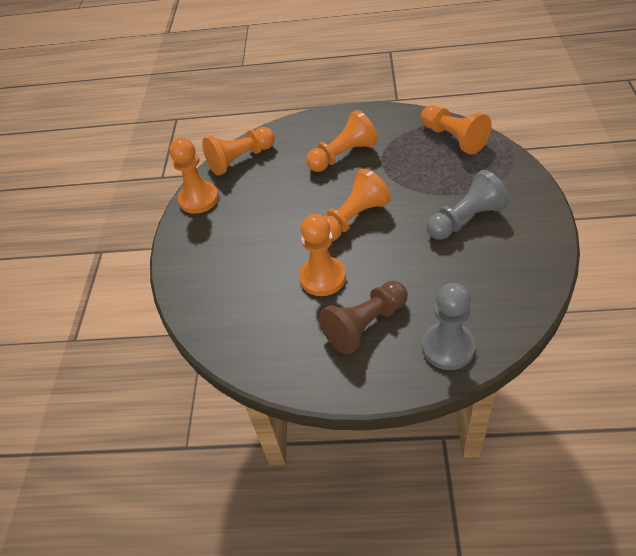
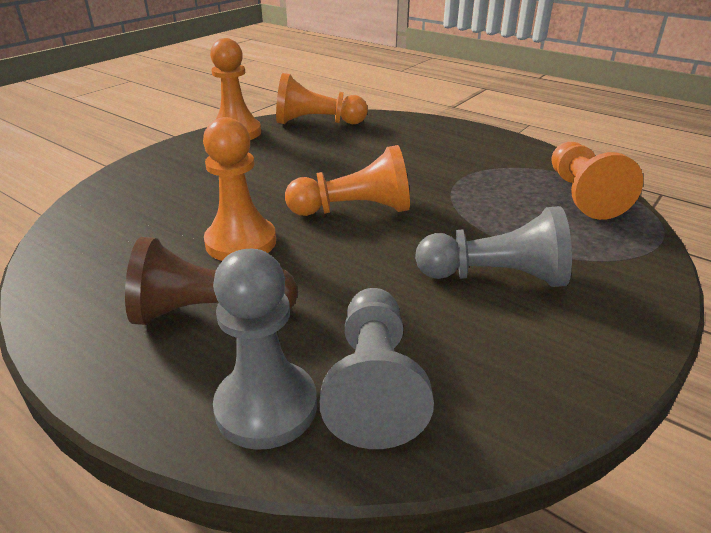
camera: 30 degrees right, 15 degrees down
(343, 155) = (422, 158): orange pawn -> none
(475, 308) = (374, 384): none -> grey pawn

